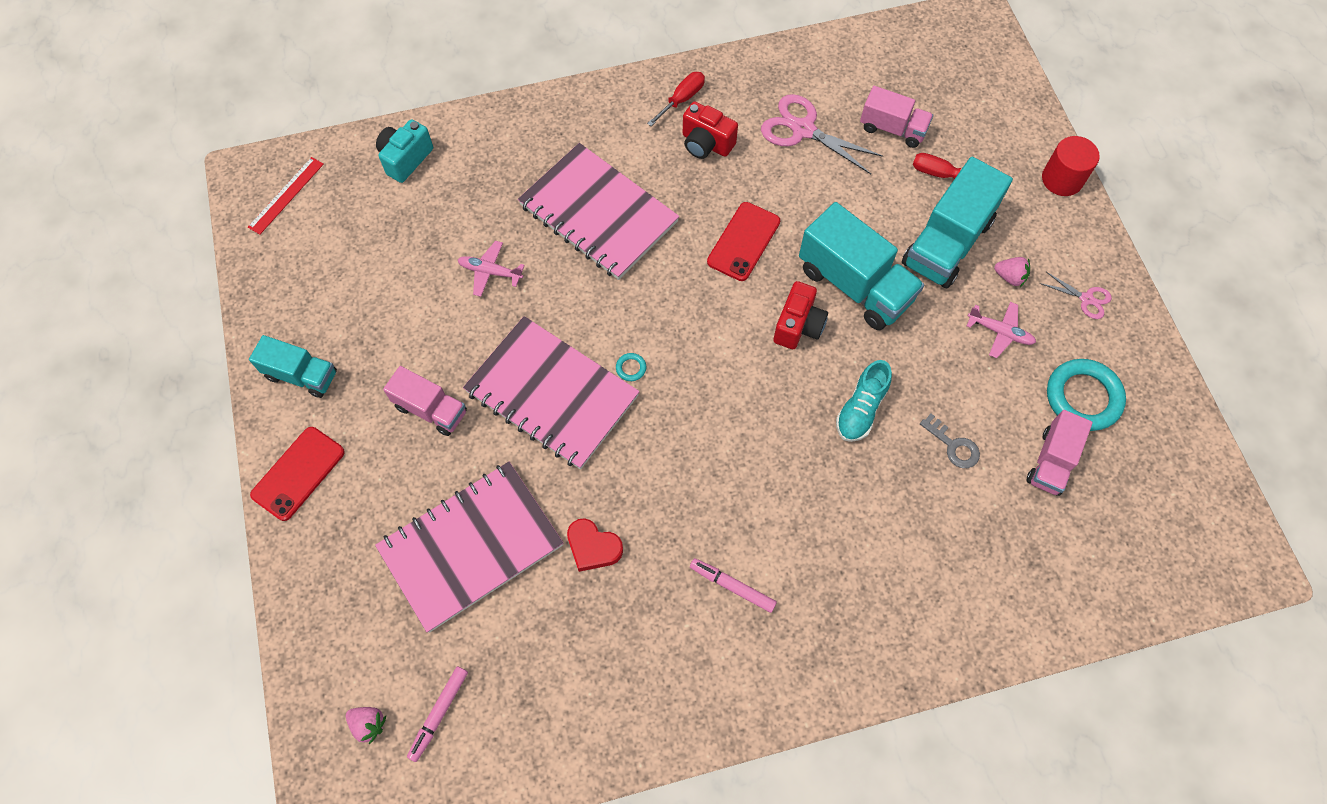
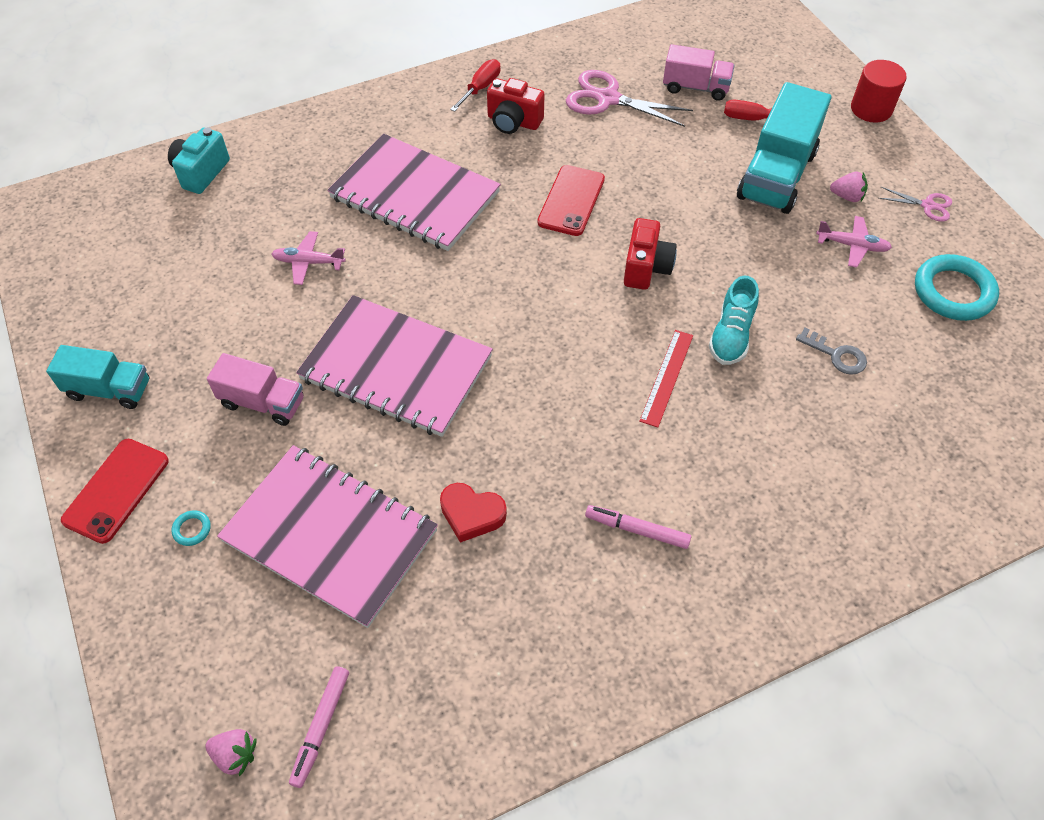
camera: 10 degrees left, 10 degrees down
(286, 195) = (74, 221): red ruler -> red ruler (667, 377)
(471, 546) = (330, 535): pink notebook -> pink notebook turned 75 degrees clockwise
(631, 368) = (478, 331): turquoise ring -> turquoise ring (192, 529)
(854, 285) = (694, 224): turquoise truck -> none
(1051, 461) = (941, 355): pink truck -> none

